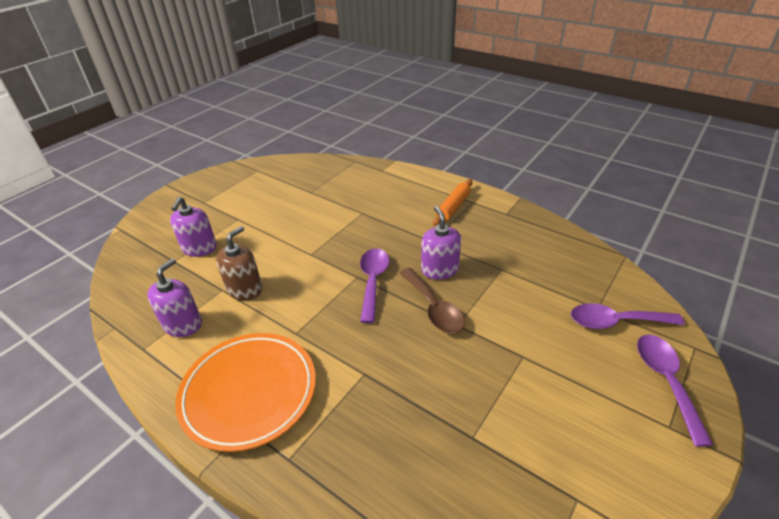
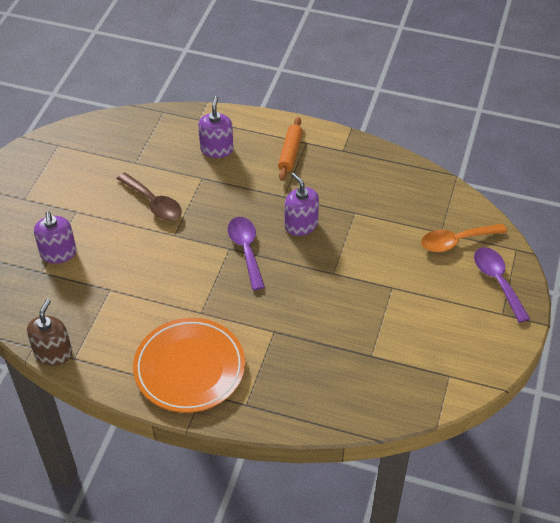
camera: 20 degrees left, 10 degrees up
(183, 324) = (95, 329): purple soap dispenser -> purple soap dispenser (216, 149)
(245, 289) = (131, 284): brown soap dispenser -> brown soap dispenser (53, 353)
(433, 308) = (308, 263): brown spoon -> brown spoon (153, 203)
(616, 322) = (456, 241): purple spoon -> orange spoon

